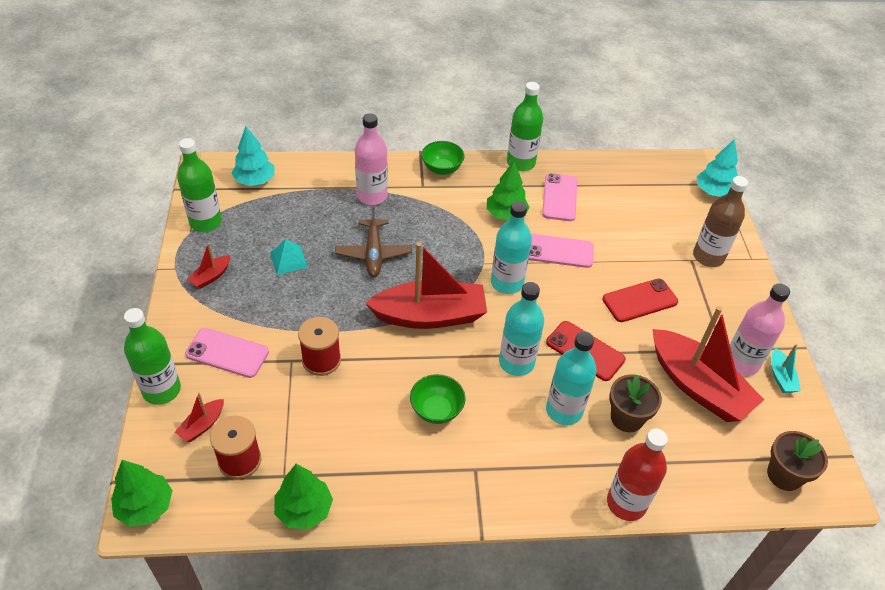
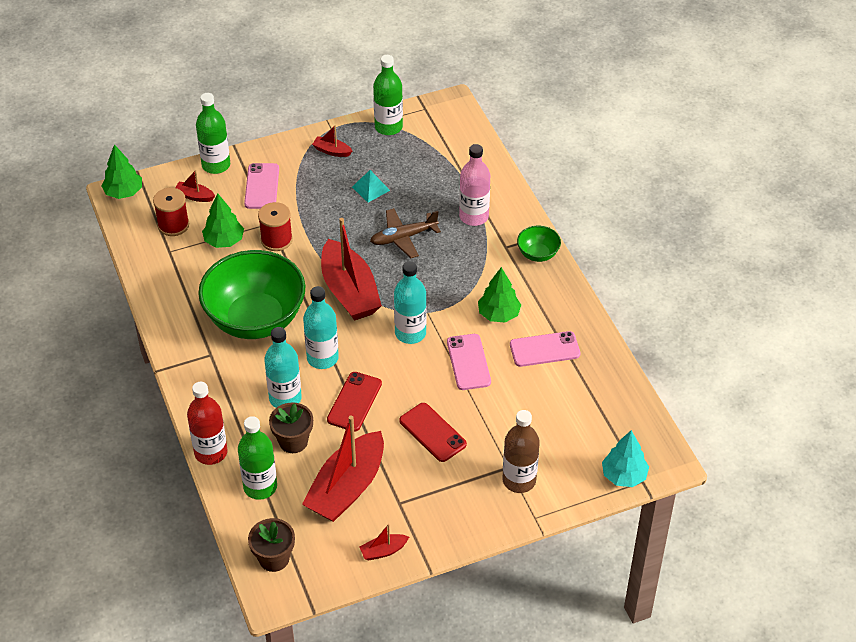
camera: 75 degrees right, 0 degrees up
(255, 181) = (453, 138): turquoise tree -> none
(304, 510) = (146, 270): green tree -> green tree (224, 241)
(436, 410) = (255, 319): green bowl -> green bowl, size x2.33
(521, 163) = (580, 310): green bottle -> green bottle (260, 487)
(741, 363) = (388, 518): pink bottle -> none
(781, 377) = (383, 551): turquoise boat -> red boat

